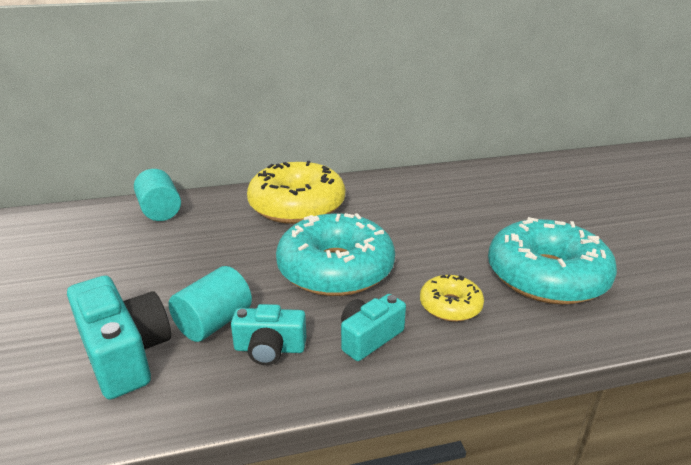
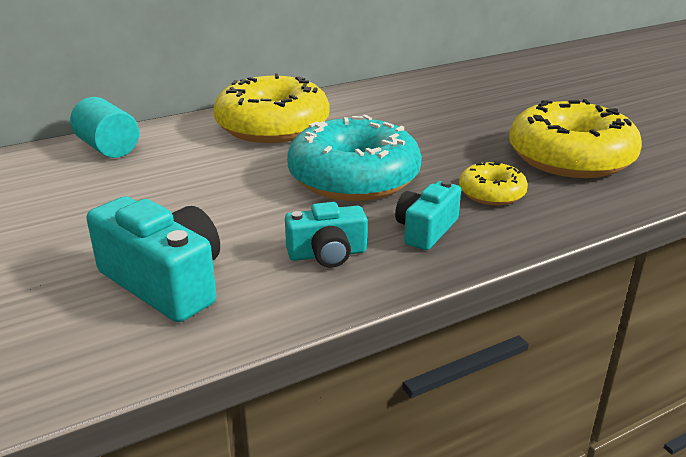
camera: 15 degrees left, 0 degrees up
(214, 322) = (249, 241): turquoise cylinder -> none
(546, 276) = (570, 157): turquoise donut -> yellow donut

